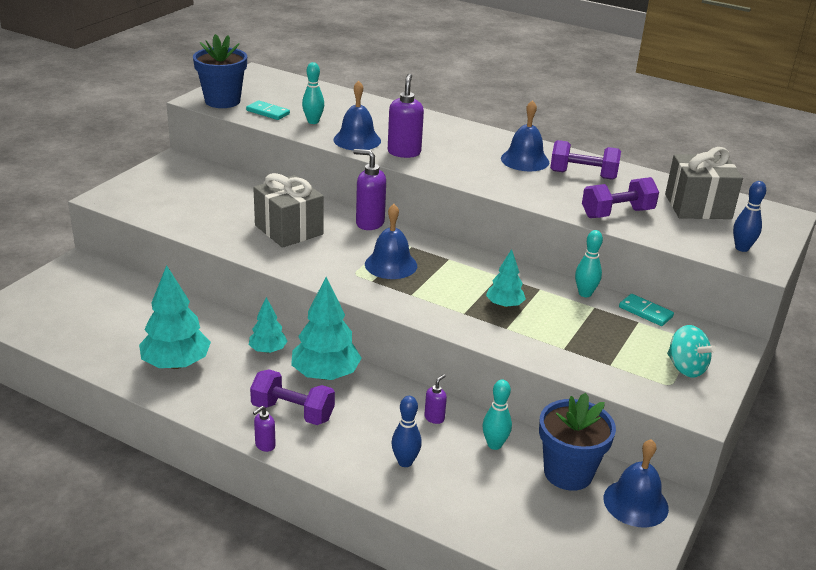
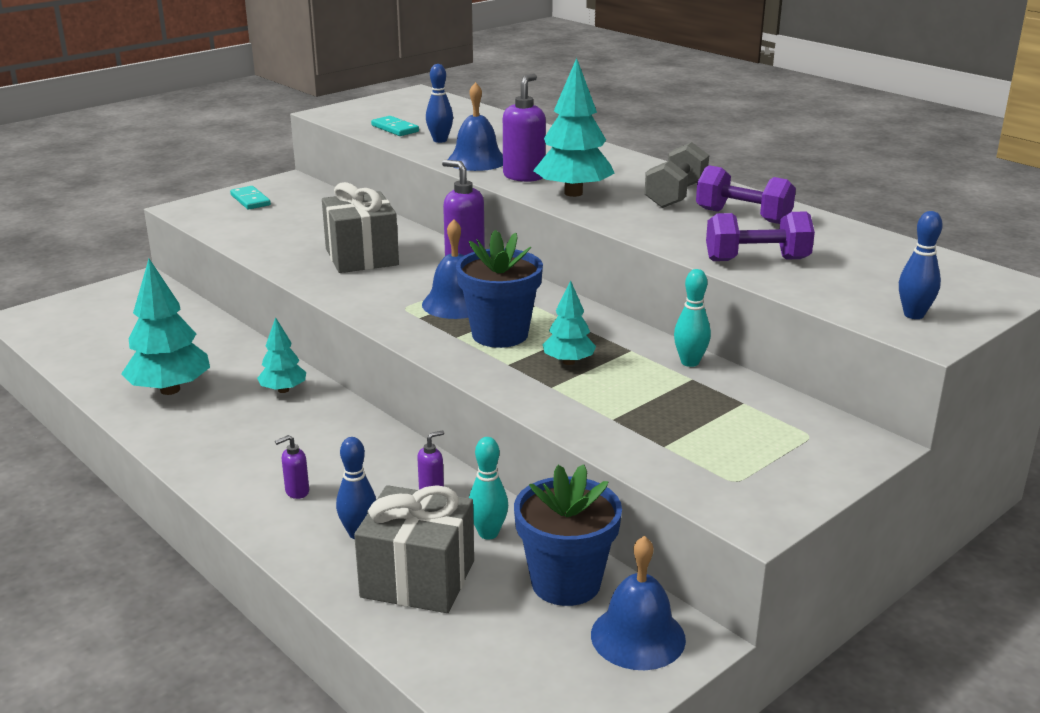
camera: 20 degrees right, 5 degrees down
(222, 101) = (353, 116): blue flower pot -> blue flower pot (500, 334)
(265, 445) = (204, 487): purple soap dispenser -> purple soap dispenser (296, 492)
(293, 412) = (263, 458): purple dumbbell -> none
(313, 121) = (440, 140): turquoise bowling pin -> blue bowling pin
(325, 374) = (331, 424): turquoise tree -> turquoise tree (573, 193)
(525, 160) = (676, 195): blue bell -> grey dumbbell
(645, 312) = (762, 393): turquoise domino -> turquoise domino (250, 200)
(685, 368) = (773, 465): turquoise spinning top -> none
(698, 207) = (884, 263): grey gift -> grey gift (418, 579)

